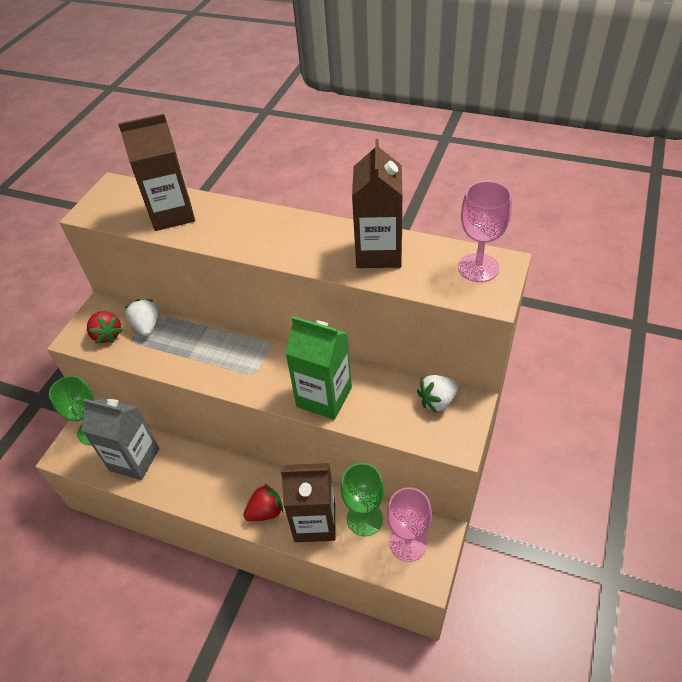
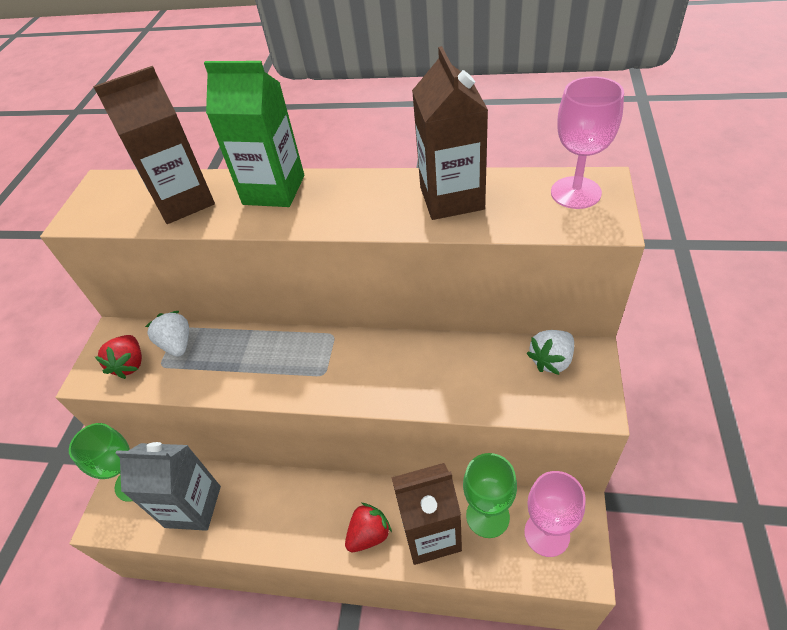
camera: 10 degrees left, 0 degrees up
(107, 335) = (130, 364): red strawberry -> red strawberry turned 45 degrees clockwise
(324, 397) = (417, 384): green carton -> green carton (274, 190)

